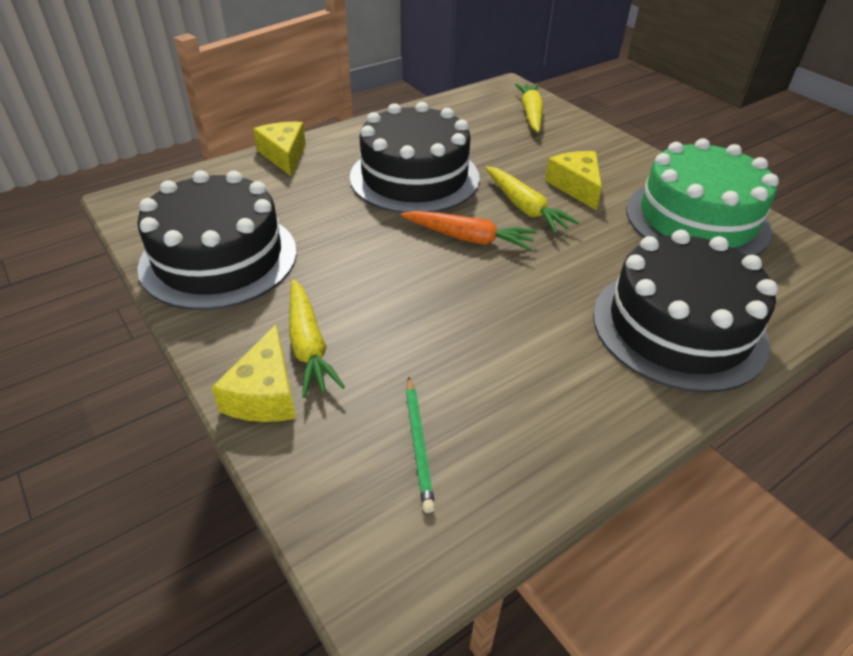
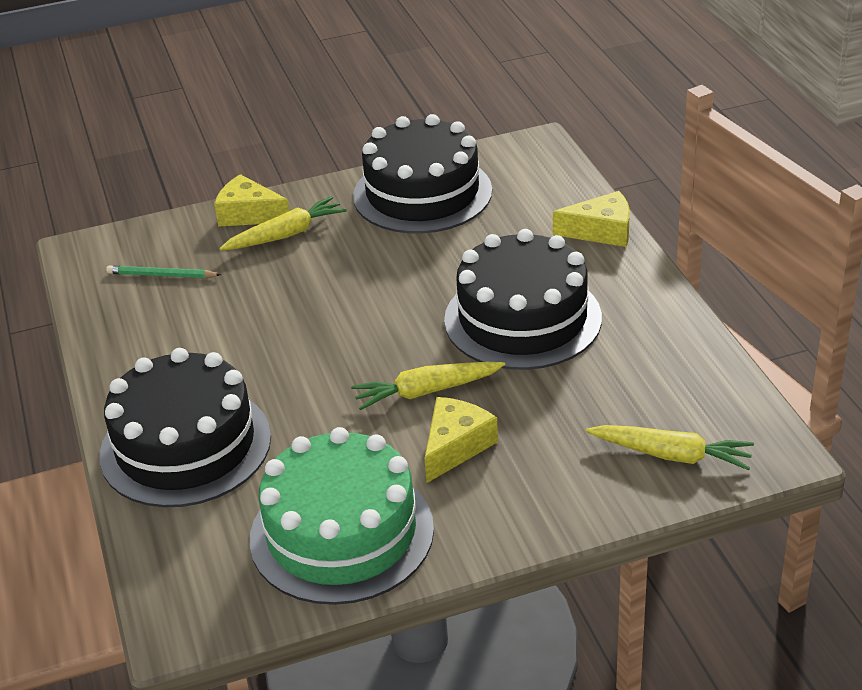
camera: 110 degrees right, 5 degrees down
(308, 345) = (286, 234): yellow carrot -> yellow carrot turned 150 degrees clockwise
(469, 238) = (387, 339): orange carrot -> none
(576, 186) = (455, 446): yellow cheese -> yellow cheese turned 60 degrees counterclockwise

